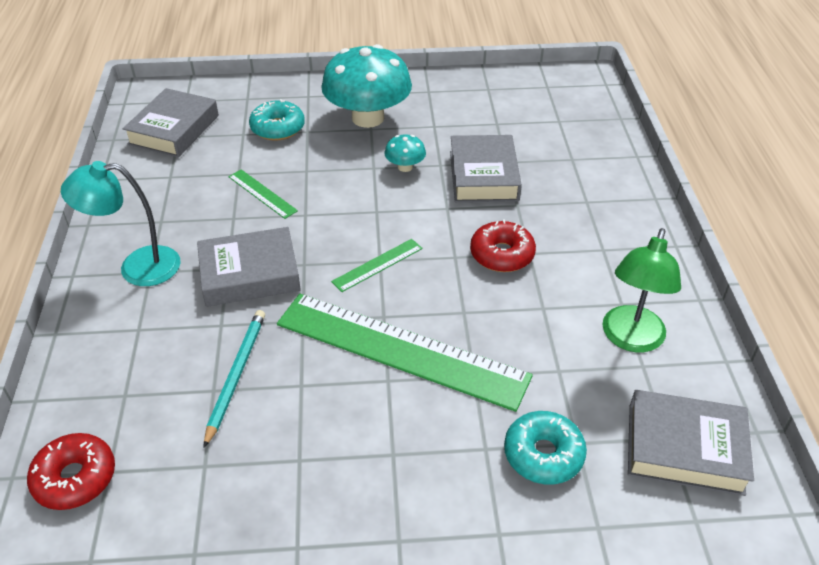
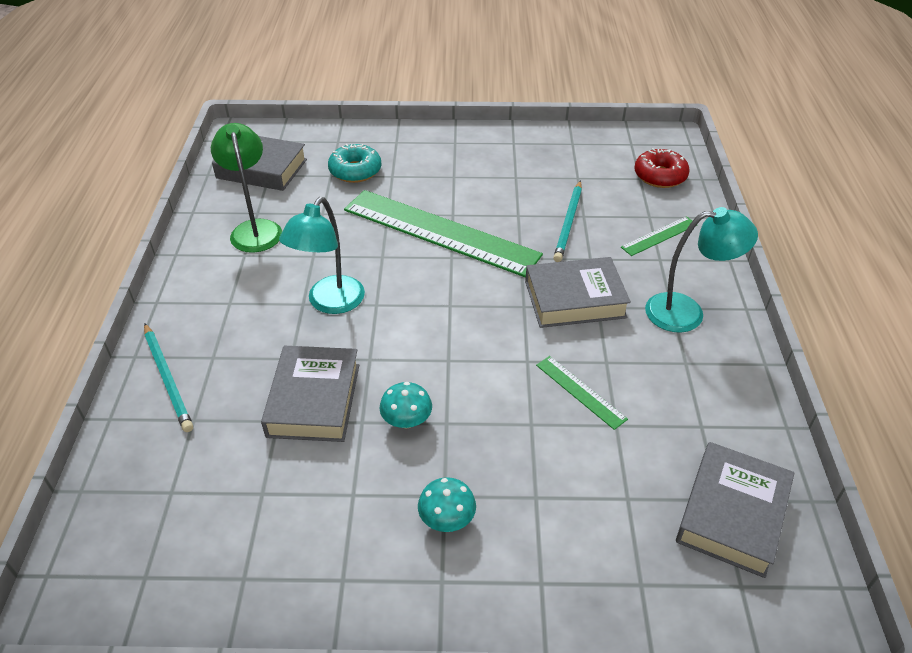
camera: 175 degrees left, 0 degrees up
(278, 128) = (579, 506): turquoise donut -> none
(368, 118) = (447, 519): turquoise mushroom -> turquoise mushroom, size x0.44
(377, 265) = (452, 300): green ruler -> green ruler (659, 236)
(502, 254) = (330, 303): red donut -> turquoise lamp
(612, 183) = (168, 379): none -> turquoise pencil
(630, 339) = (255, 229): green lamp -> green lamp turned 45 degrees counterclockwise

